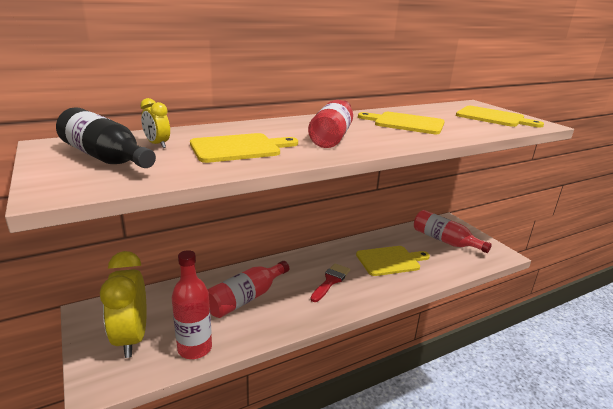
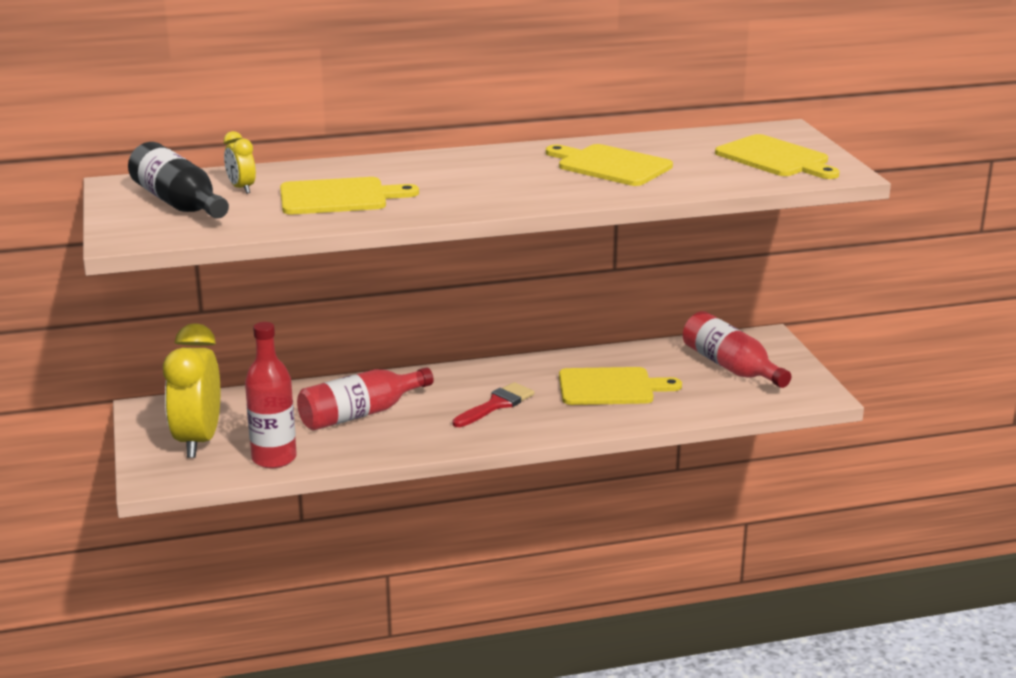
camera: 15 degrees right, 0 degrees up
(333, 135) = (478, 182): red bottle -> none

